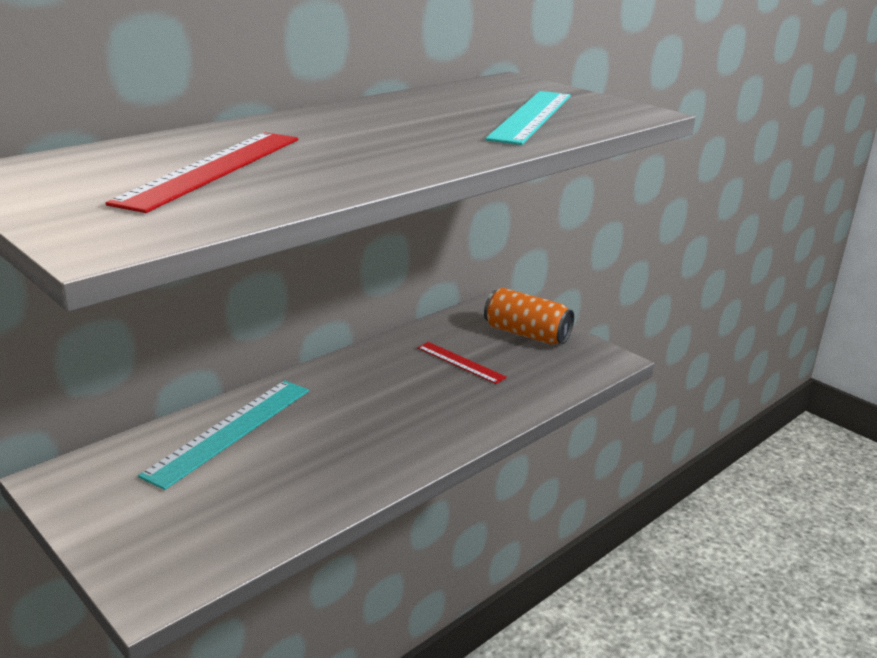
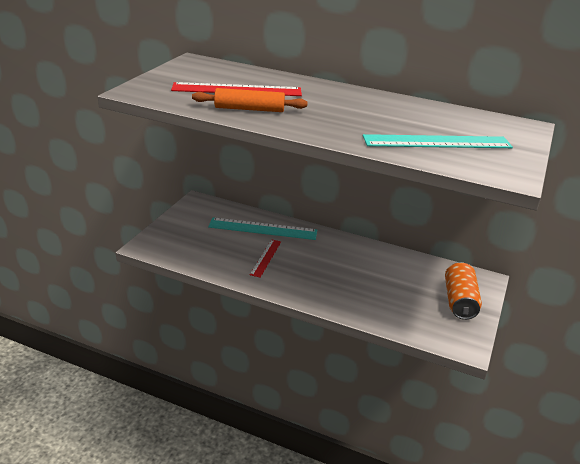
camera: 65 degrees right, 5 degrees up
(316, 176) = (249, 109): none -> orange rolling pin
(460, 362) = (395, 282): red ruler -> red ruler (266, 258)

